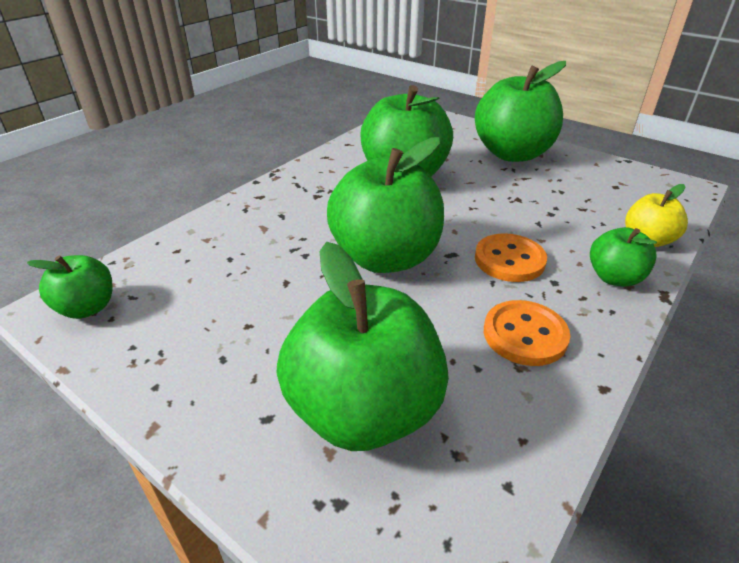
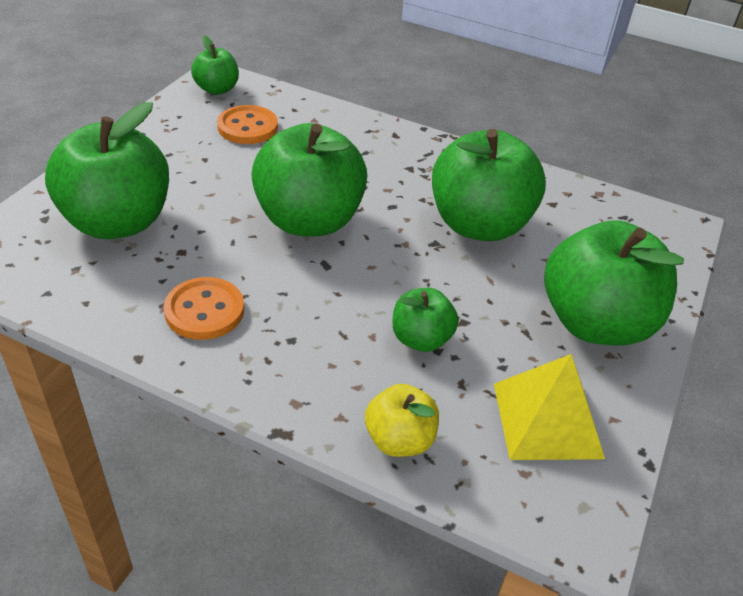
camera: 75 degrees right, 5 degrees up
(509, 260) = (324, 306): orange button -> orange button (247, 127)
(605, 184) = (547, 420): none -> yellow pyramid
(614, 277) = (308, 391): green apple -> green apple (421, 339)

